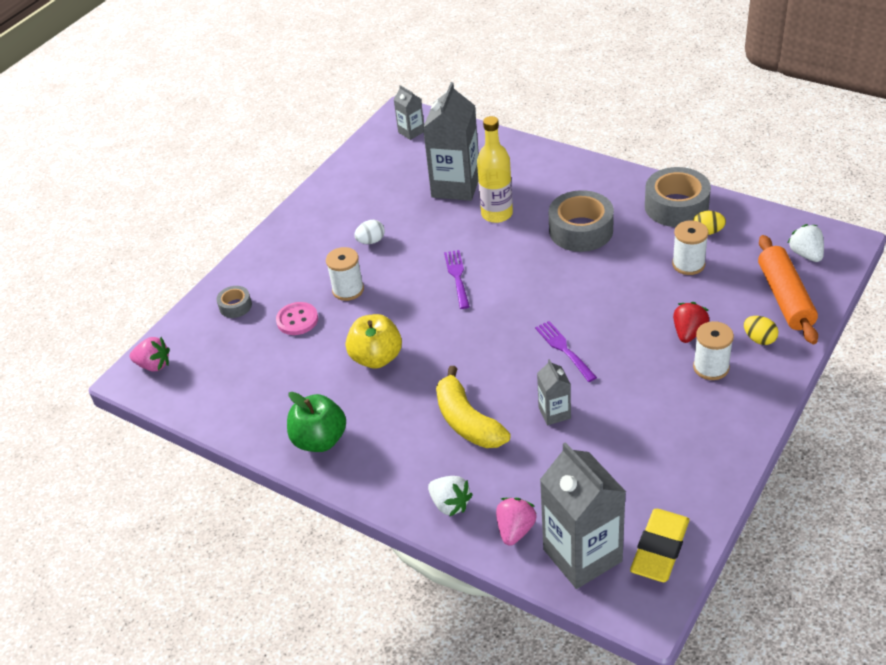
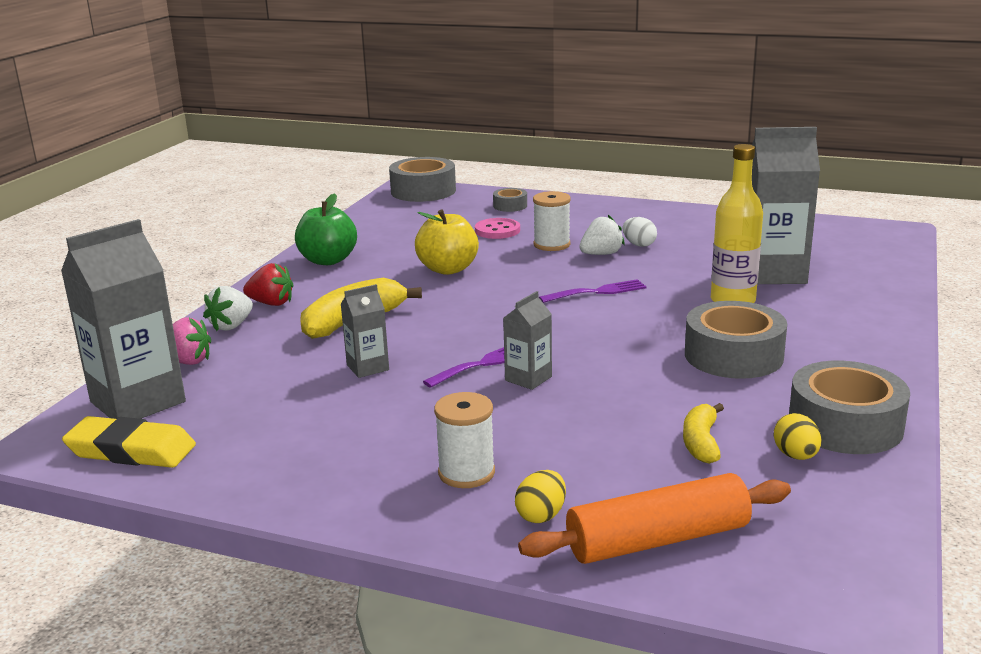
camera: 75 degrees right, 20 degrees down
(154, 365) = (423, 191): pink strawberry -> grey tape
(411, 132) = (864, 239): grey carton -> grey carton (528, 378)
(688, 264) = (701, 442): white spool -> yellow banana
(689, 333) = (539, 451): red strawberry -> red strawberry (271, 303)
(806, 254) = (795, 562): white strawberry -> white strawberry (601, 254)

